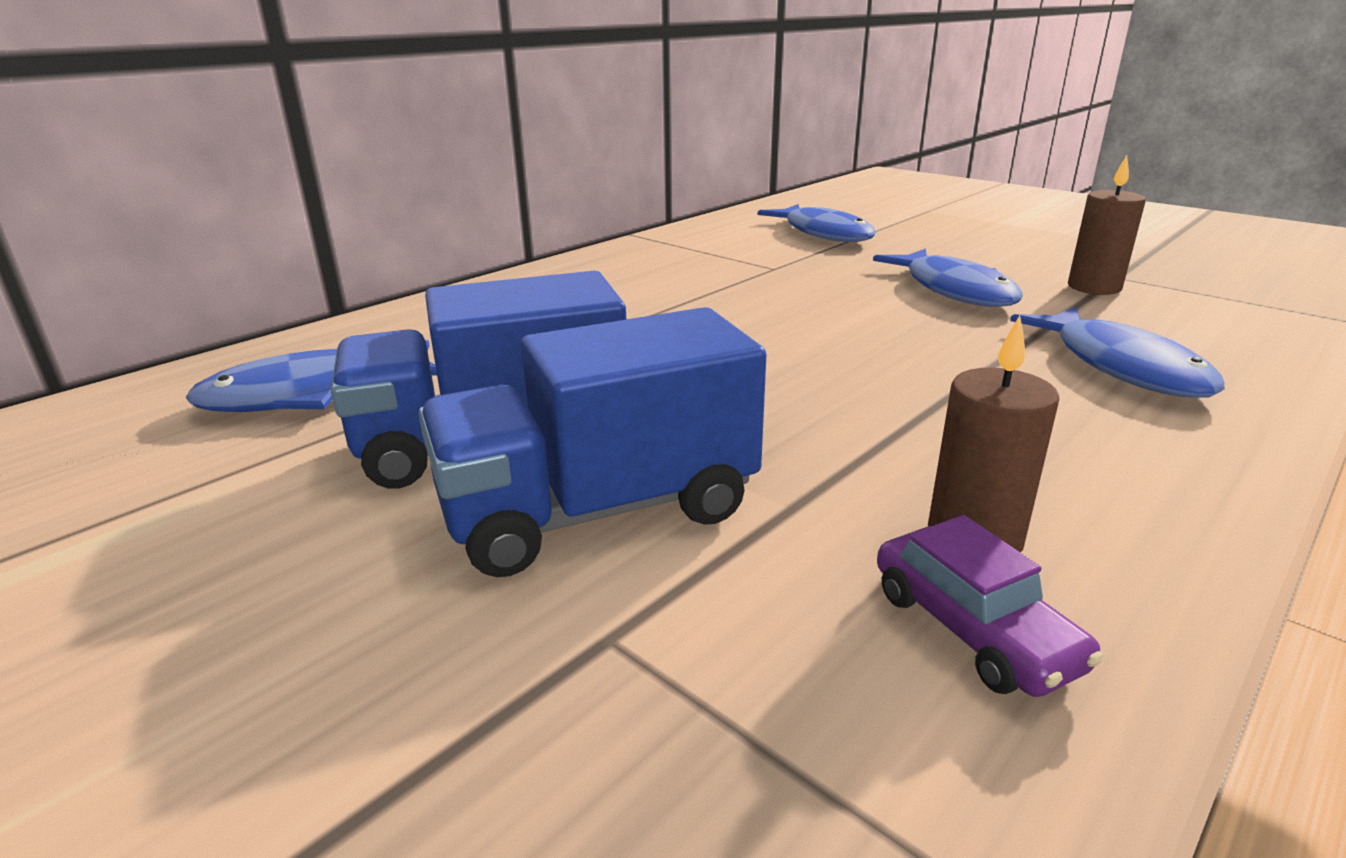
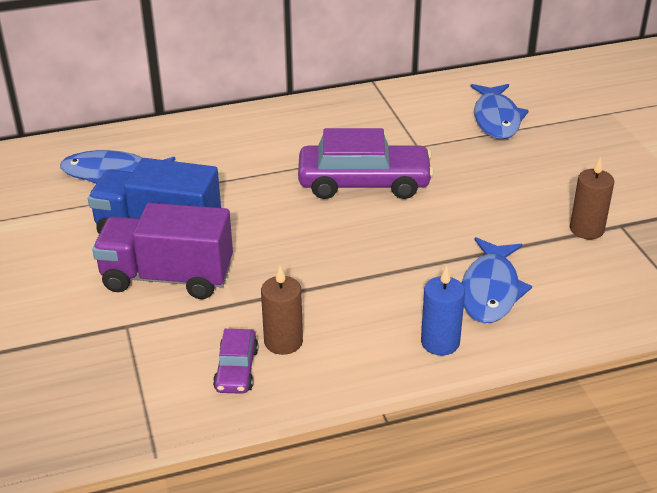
camera: 30 degrees right, 10 degrees up
(599, 511) = (167, 277): blue truck -> purple truck
(762, 310) = (364, 183): none -> purple car
(954, 290) = (495, 203): blue fish -> none
(1193, 446) = (440, 342): none -> blue candle

